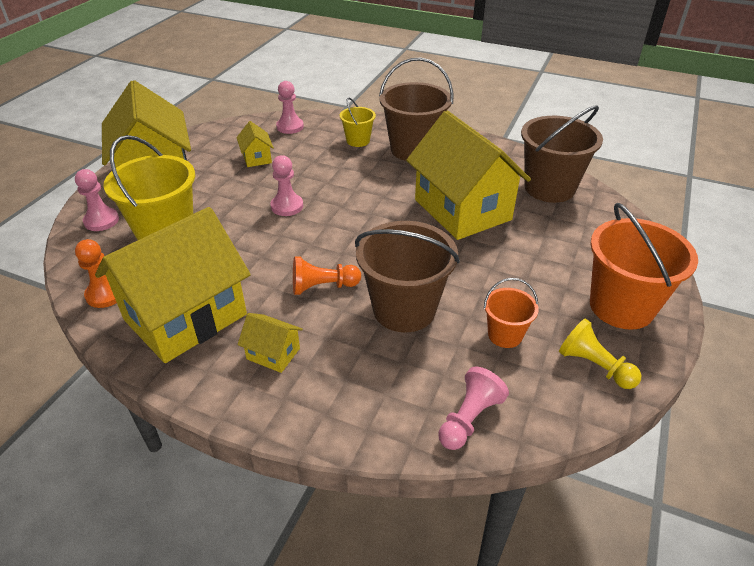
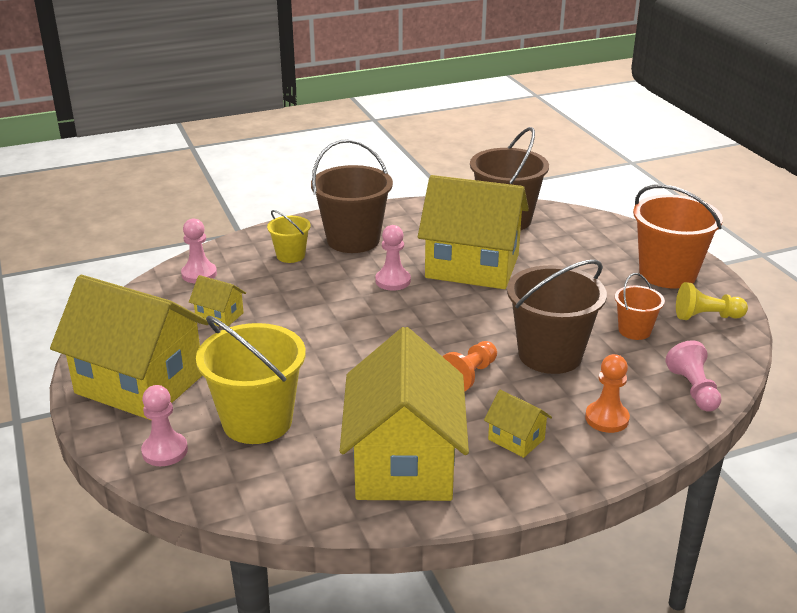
camera: 45 degrees left, 10 degrees down
(106, 294) = (299, 496): orange pawn -> orange pawn (607, 418)
(273, 354) = (516, 439): yellow house -> yellow house turned 60 degrees clockwise
(287, 206) = (328, 338): pink pawn -> pink pawn (393, 281)

